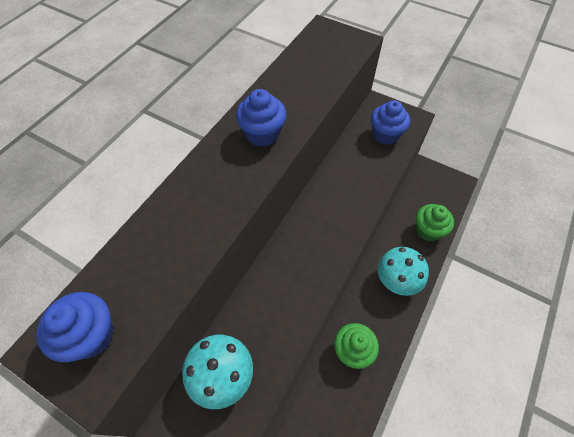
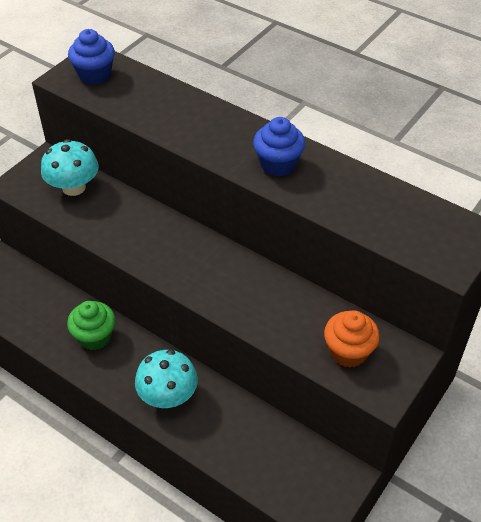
camera: 95 degrees right, 10 degrees down
(385, 135) = (348, 352): blue cupcake -> orange cupcake
(428, 230) = (235, 450): green cupcake -> none

